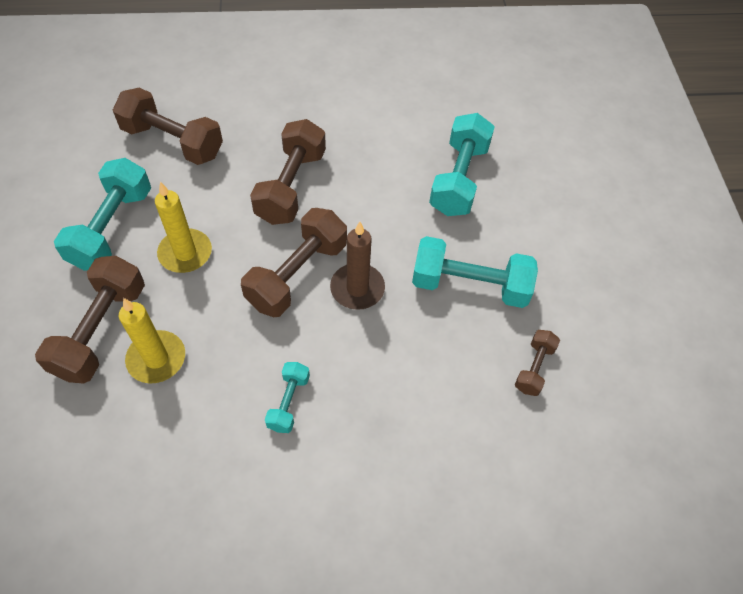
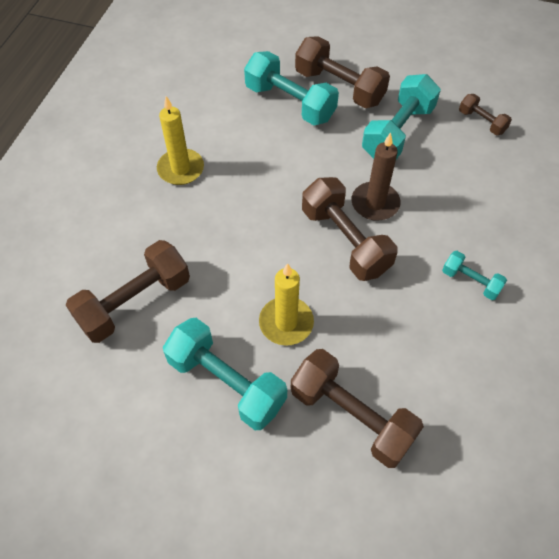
camera: 65 degrees left, 0 degrees up
(156, 358) = (398, 373): yellow candle -> yellow candle (181, 169)
(291, 186) = (243, 218): brown dumbbell -> brown dumbbell (339, 87)

